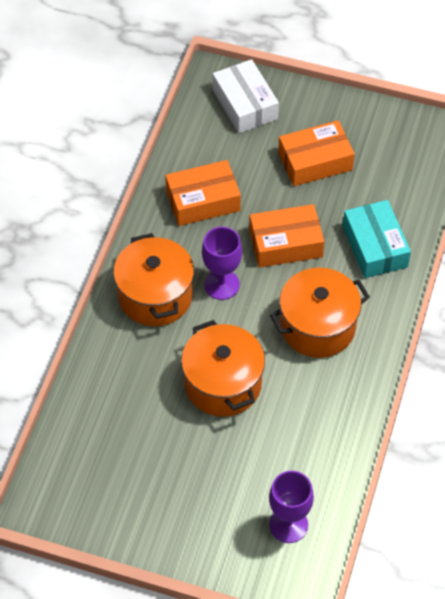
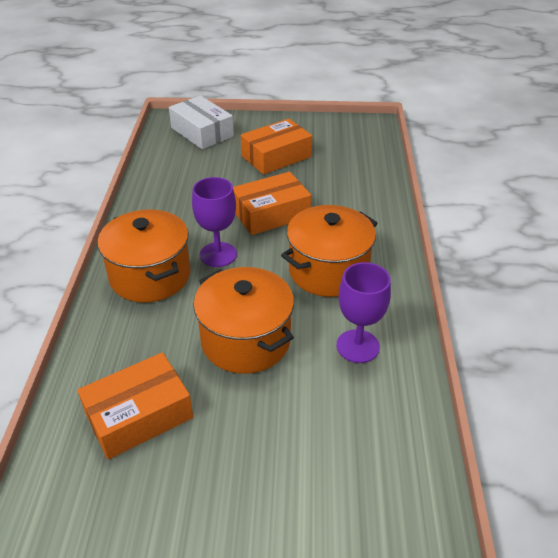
camera: 15 degrees left, 15 degrees down
(203, 201) = (181, 197): orange box -> orange box (139, 415)
(288, 525) = (378, 478): purple goblet -> purple goblet (357, 346)
(374, 246) = (355, 202): turquoise box -> none

